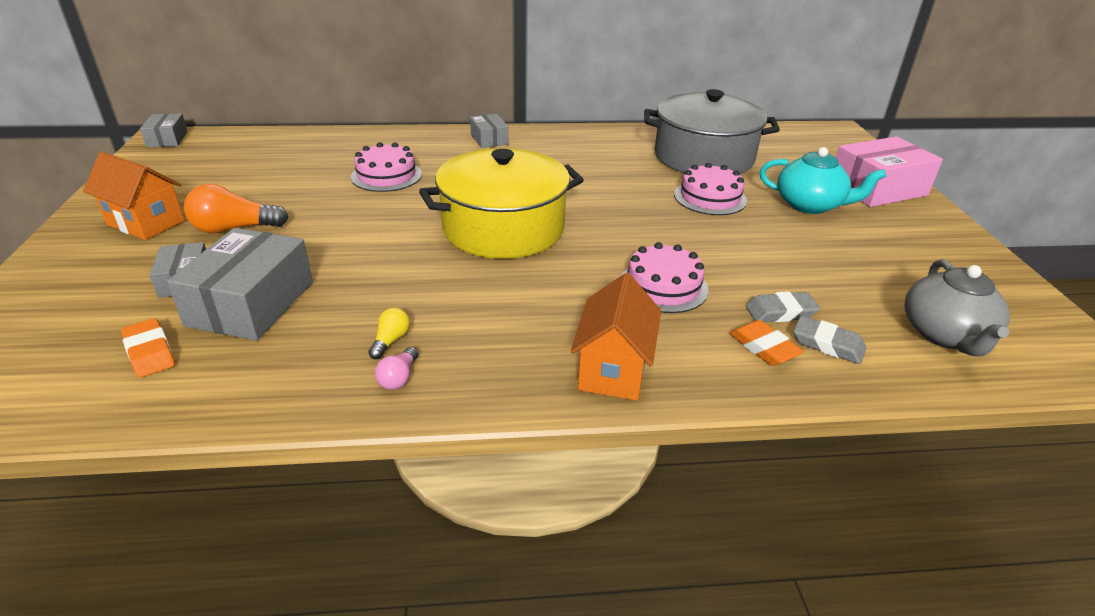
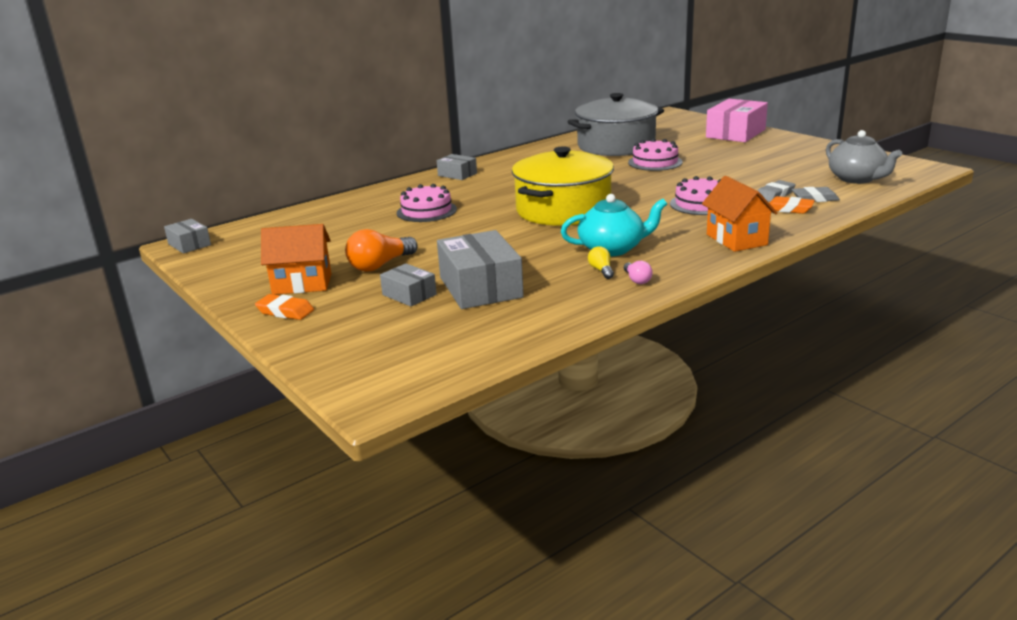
camera: 30 degrees left, 10 degrees down
(149, 352) = (467, 324): orange eraser -> orange eraser (285, 311)
(810, 205) = (714, 150): turquoise teapot -> turquoise teapot (612, 249)

